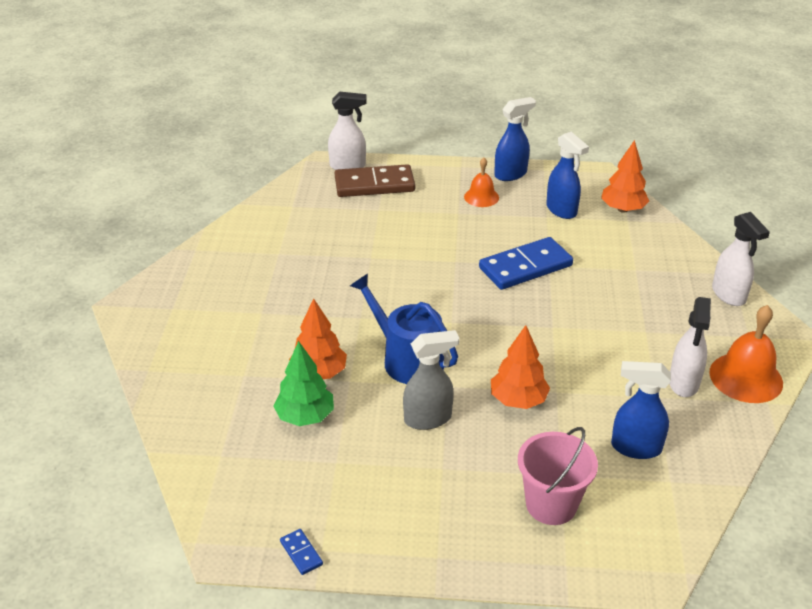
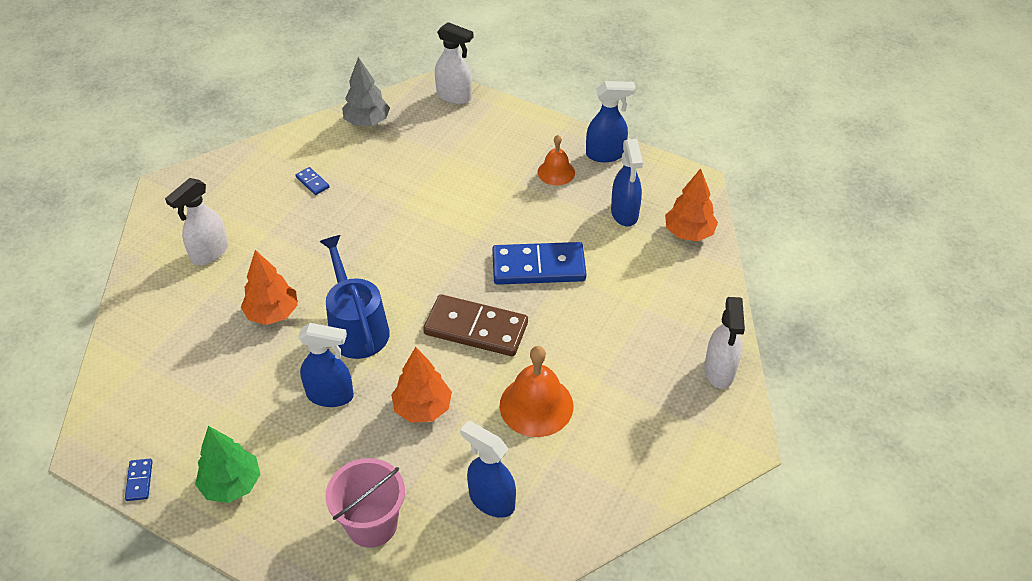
camera: 25 degrees right, 10 degrees up
(271, 262) = (312, 182): none -> blue domino
(284, 204) = (367, 122): none -> grey tree
(305, 416) = (231, 352): green tree -> green tree (232, 484)
(374, 184) = (464, 125): brown domino -> brown domino (476, 328)
(428, 419) = (330, 395): grey spray bottle -> blue spray bottle
(683, 383) = (592, 451): white spray bottle -> white spray bottle (209, 253)
(746, 377) = (659, 470): orange bell -> orange bell (536, 405)

